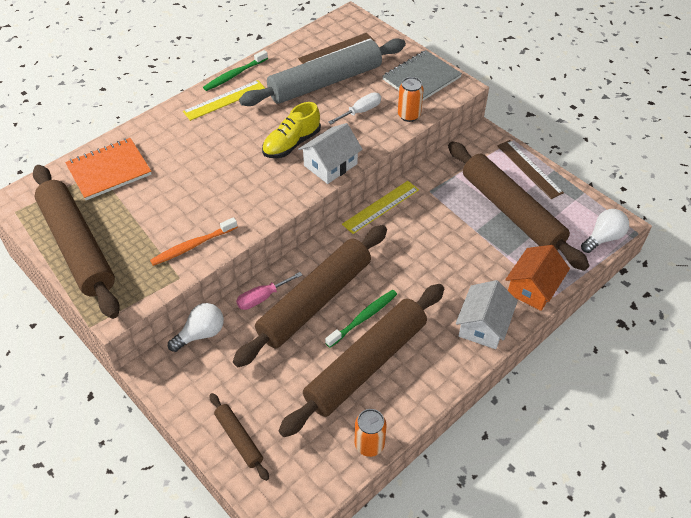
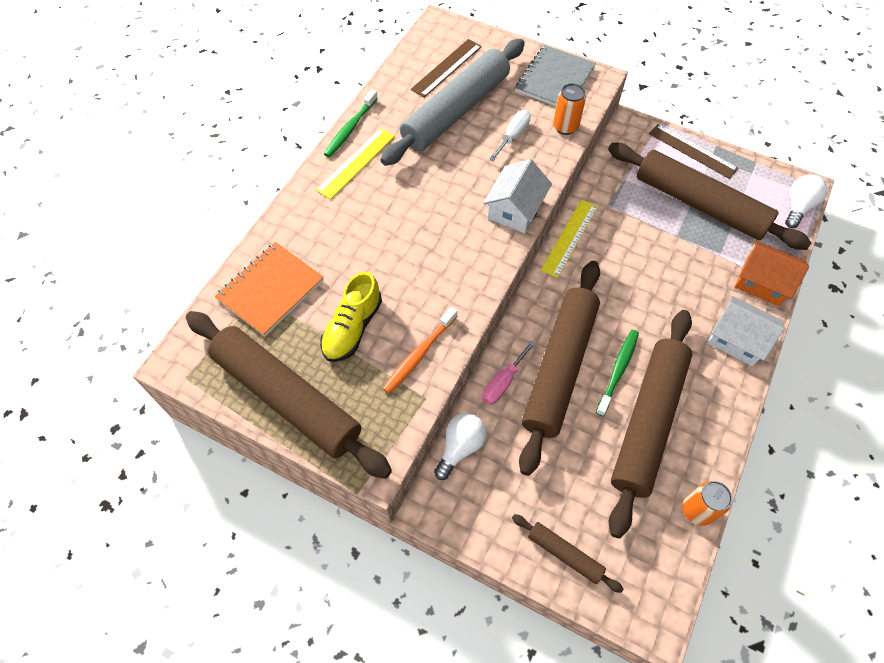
camera: 20 degrees left, 10 degrees up
(291, 144) = (460, 196): yellow shoe -> yellow shoe (352, 328)
(483, 325) = (737, 339): white house -> white house turned 60 degrees counterclockwise
(533, 288) = (762, 282): orange house -> orange house turned 75 degrees counterclockwise

